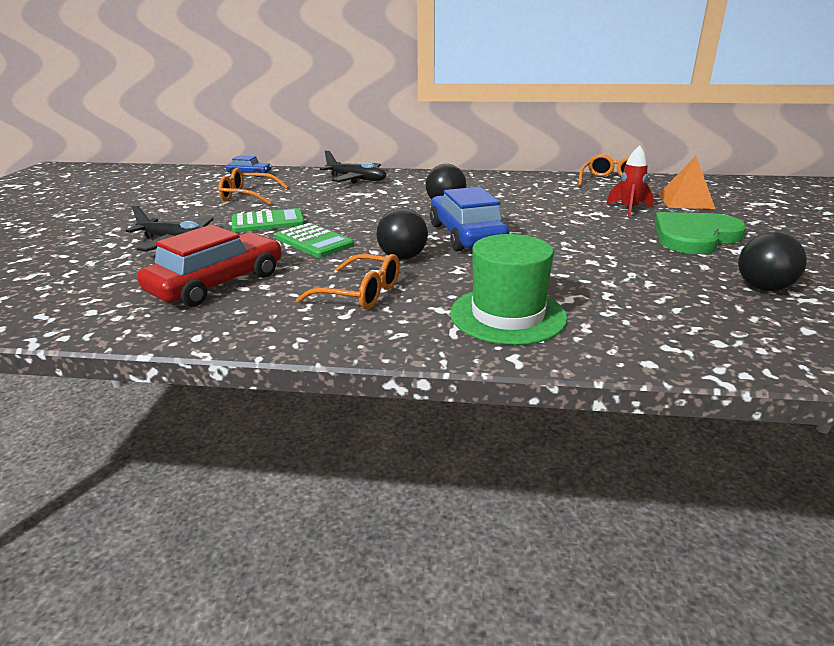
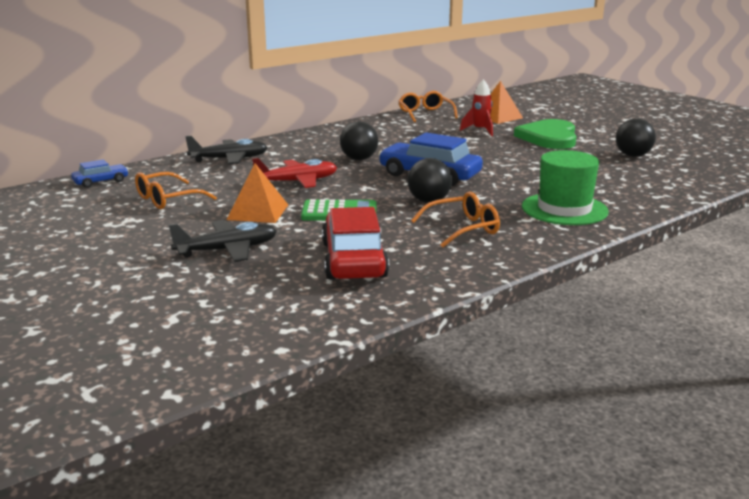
camera: 45 degrees left, 5 degrees down
(268, 222) = (258, 212): green calculator -> orange pyramid
(353, 208) = (297, 182): none -> red plane

